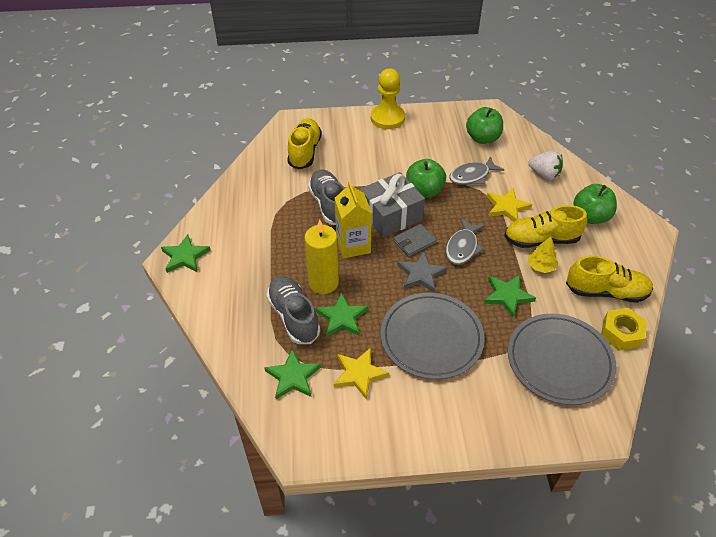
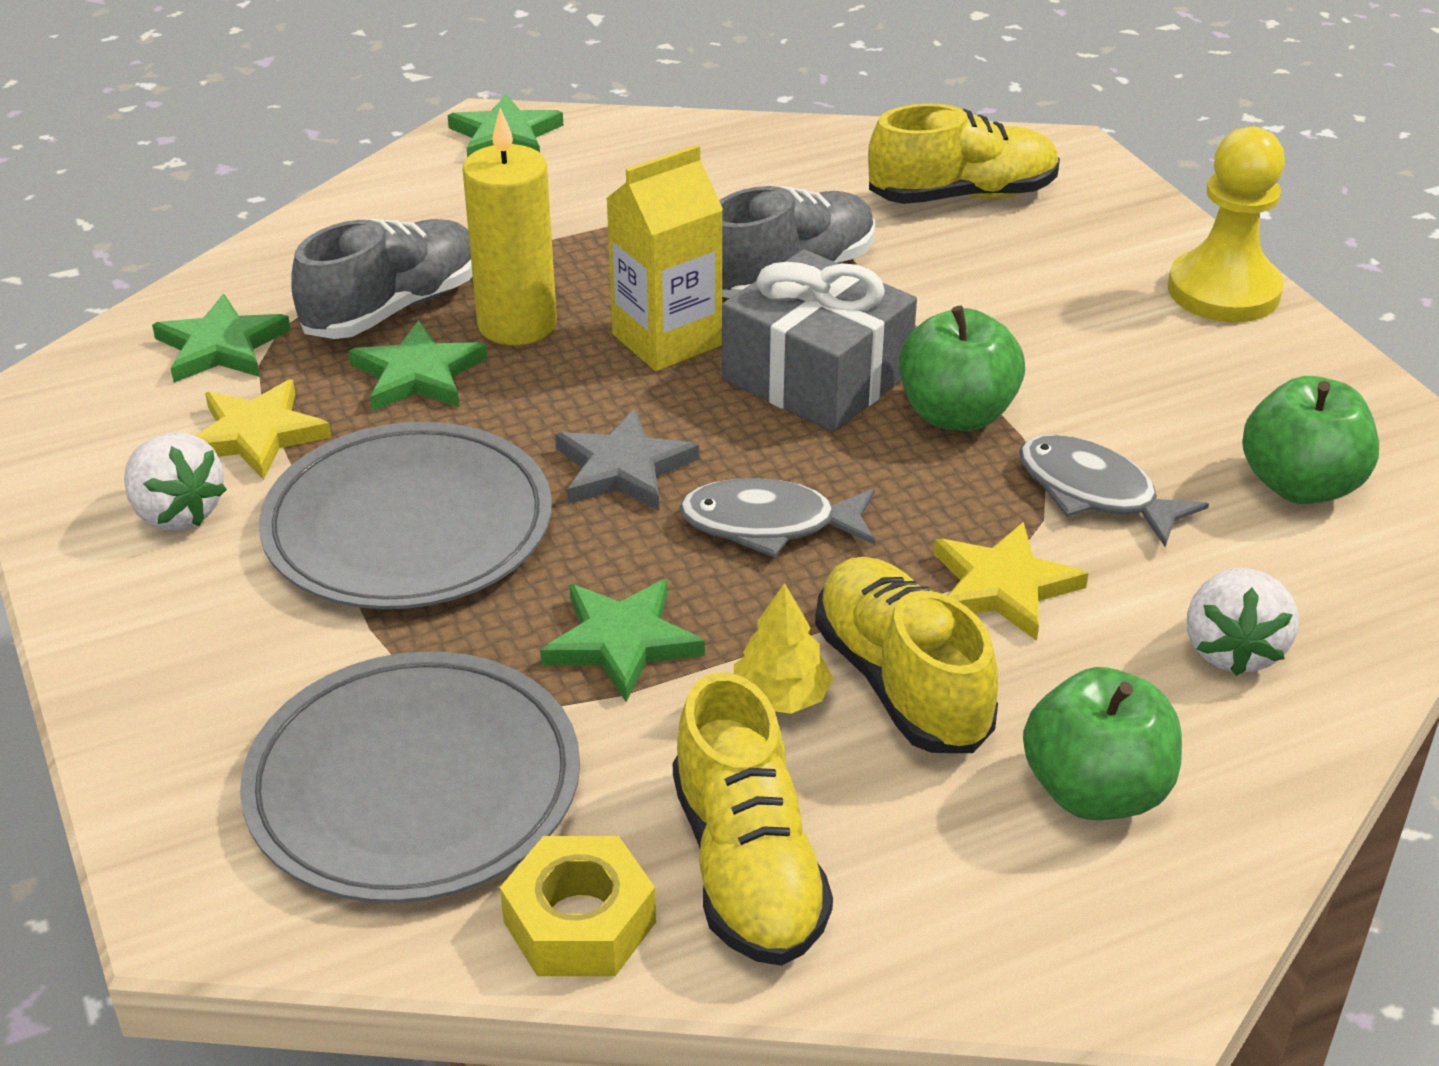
camera: 70 degrees right, 10 degrees down
(399, 406) = (177, 513): none -> white strawberry
(414, 242) = (739, 434): grey wallet -> none

